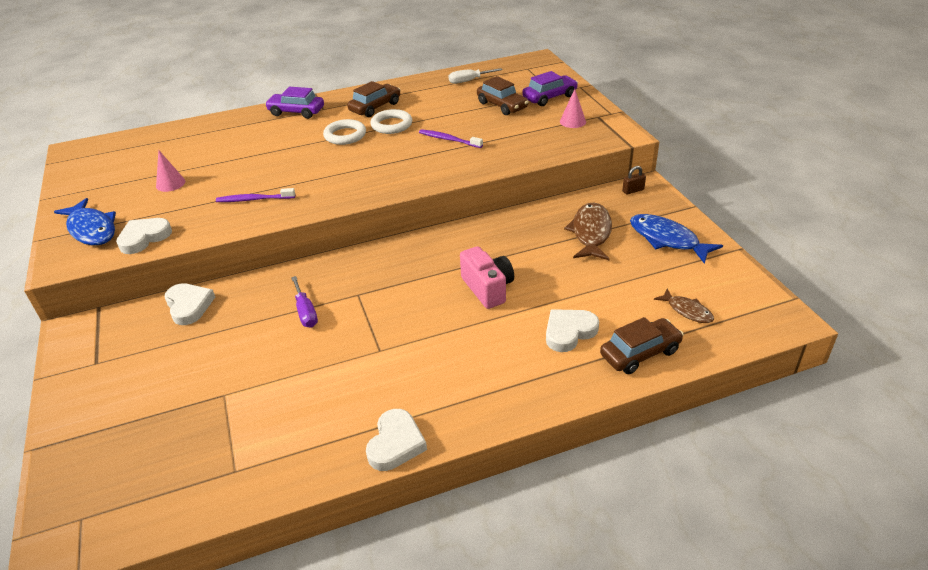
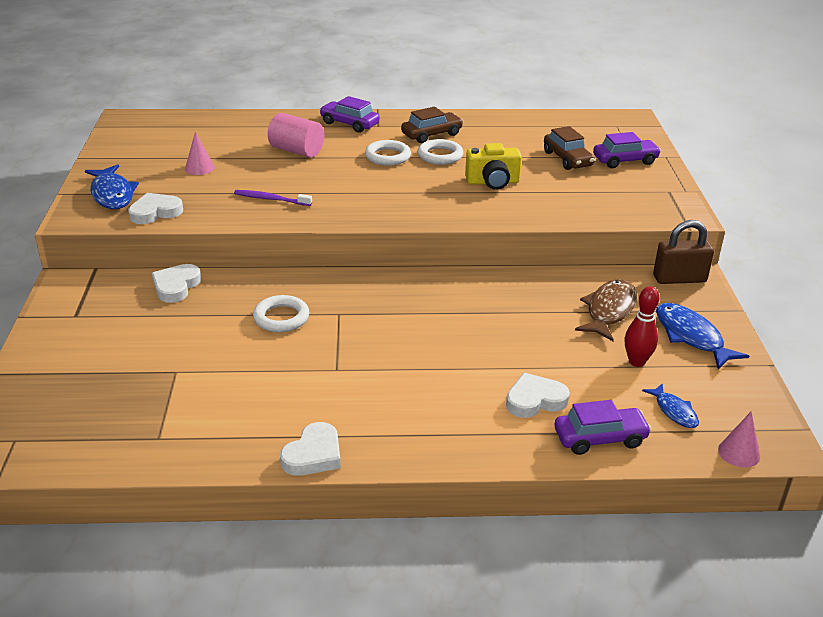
camera: 15 degrees right, 5 degrees down
(189, 306) = (176, 286): white heart -> white heart turned 150 degrees counterclockwise
(258, 147) = (297, 151): none -> pink cylinder
(305, 312) = (281, 318): purple screwdriver -> white ring
(449, 140) = (493, 182): purple toothbrush -> yellow camera
(469, 81) = (544, 126): white screwdriver -> none
(488, 288) = (471, 339): pink camera -> none
(572, 121) = (637, 191): pink cone -> pink cone (739, 453)
(633, 190) = (679, 279): brown padlock -> brown padlock, size x2.07
(635, 273) = (636, 362): none -> red bowling pin
(640, 353) = (600, 438): brown car -> purple car
(687, 311) = (674, 411): brown fish -> blue fish

